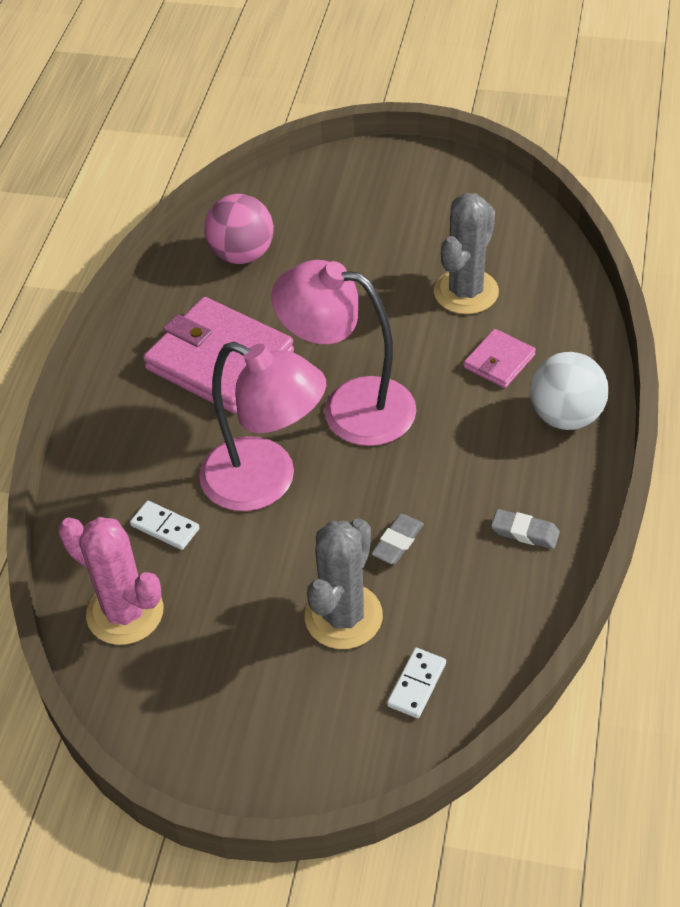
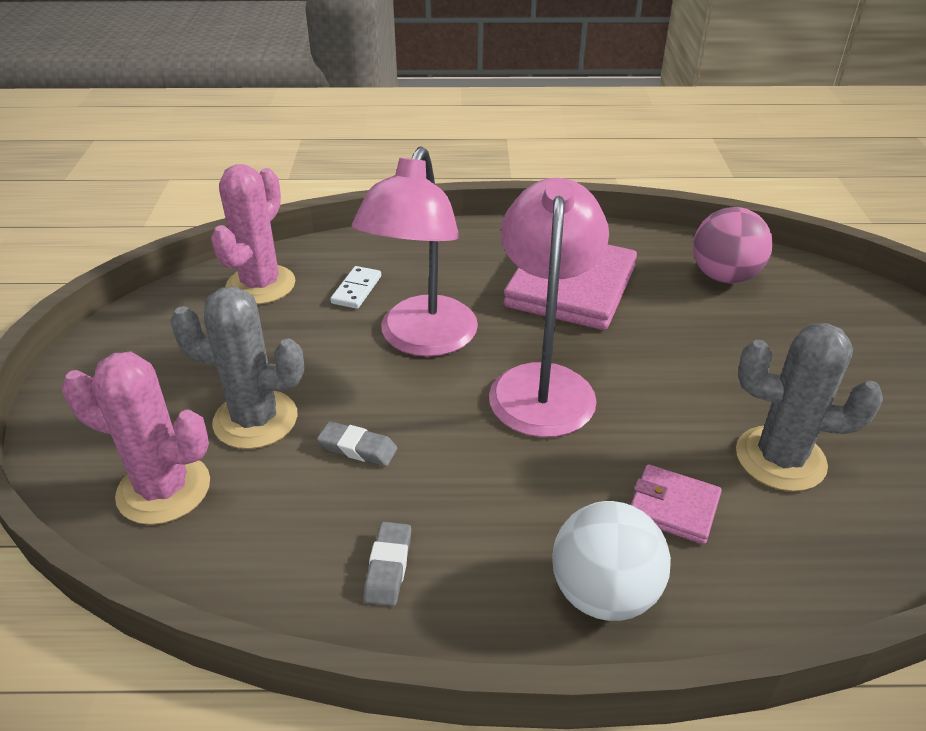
camera: 75 degrees right, 10 degrees down
(416, 684) = (164, 489): white domino -> pink cactus

